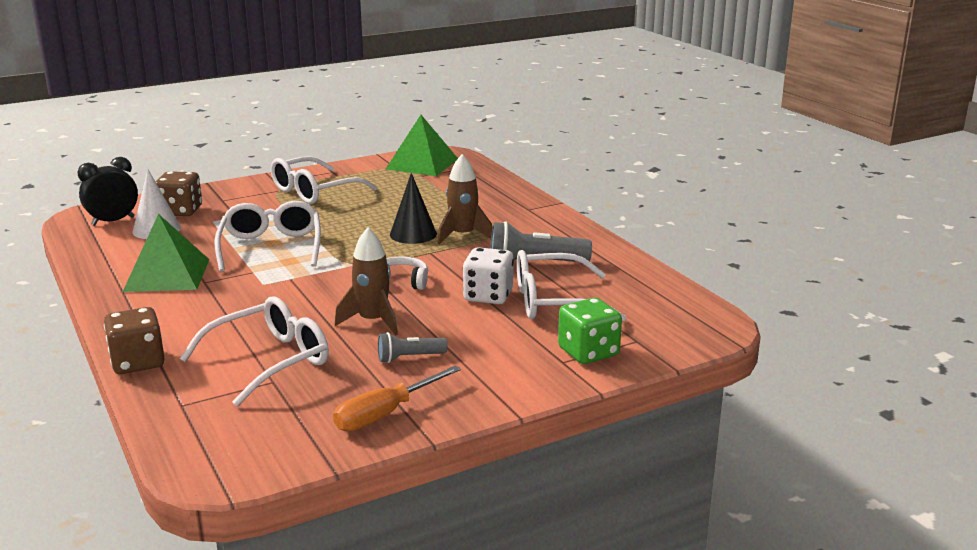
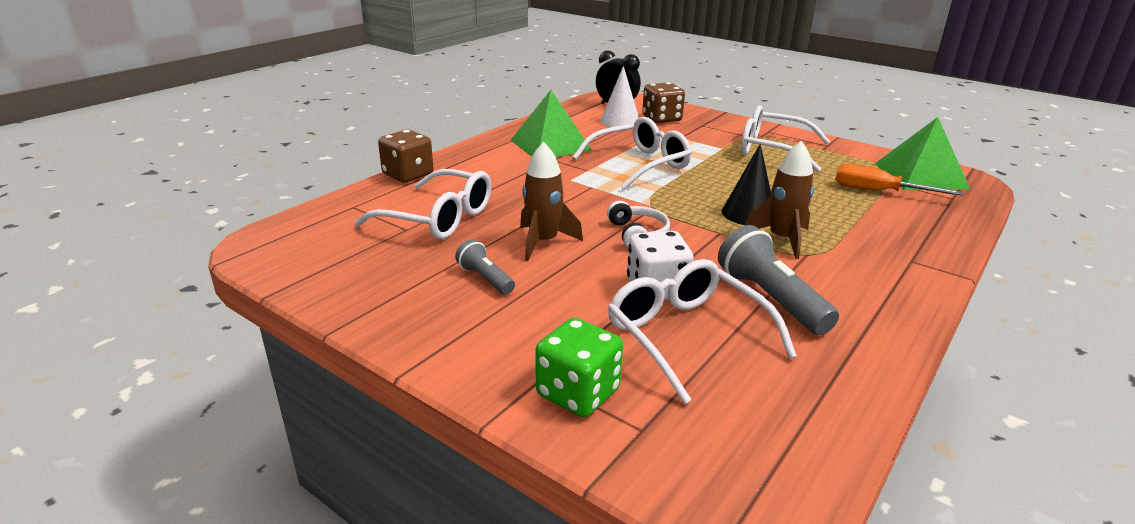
camera: 65 degrees right, 5 degrees up
(385, 414) = (371, 294): orange screwdriver -> orange screwdriver (878, 191)

